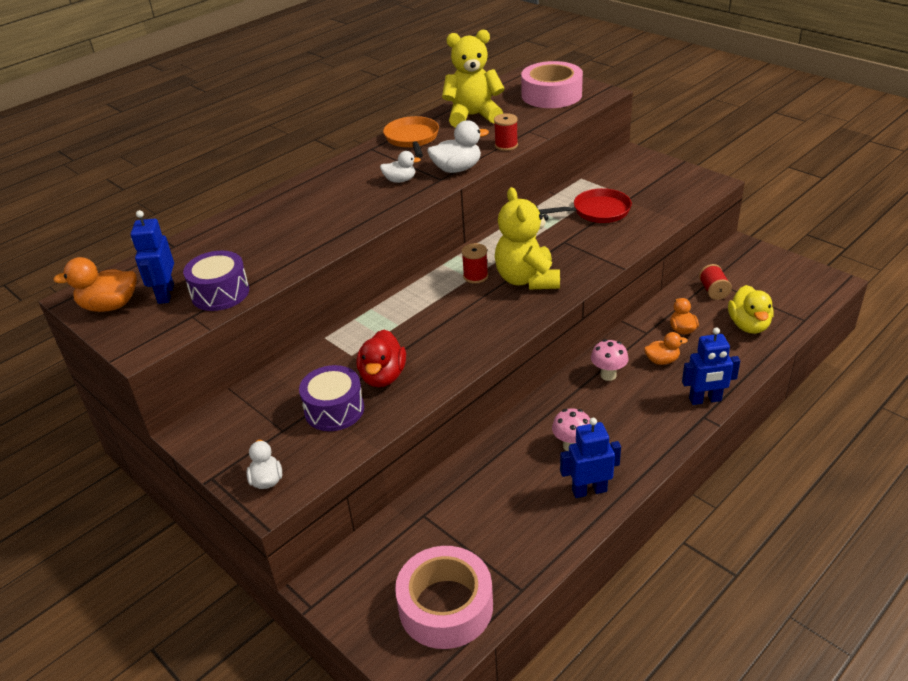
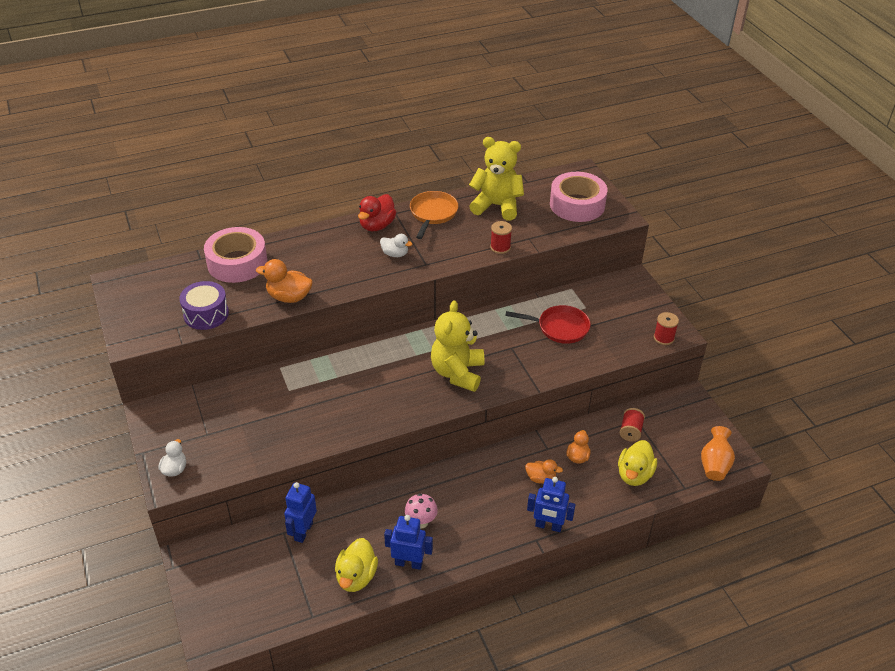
camera: 20 degrees right, 5 degrees up
(110, 306) = (131, 297): orange duck -> orange duck (289, 297)
(165, 294) = (171, 301): blue robot -> blue robot (303, 531)
(334, 410) = (249, 432): purple drum -> none
(383, 376) = (298, 417): red duck -> red duck (377, 225)
(445, 606) = (256, 606): pink tape -> pink tape (237, 263)
(457, 169) = (445, 258): white duck -> none
(475, 276) = (421, 354): red spool -> red spool (664, 338)
(541, 527) = (356, 577): none -> yellow duck
(608, 375) = (490, 474): pink mushroom -> none
(813, 292) = (714, 465): none -> orange vase

